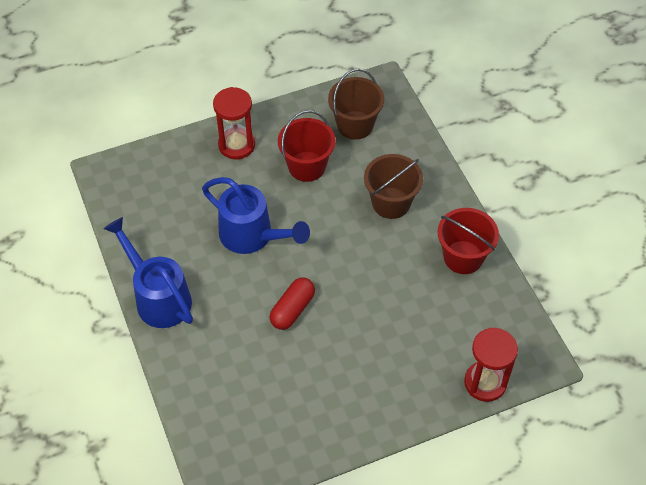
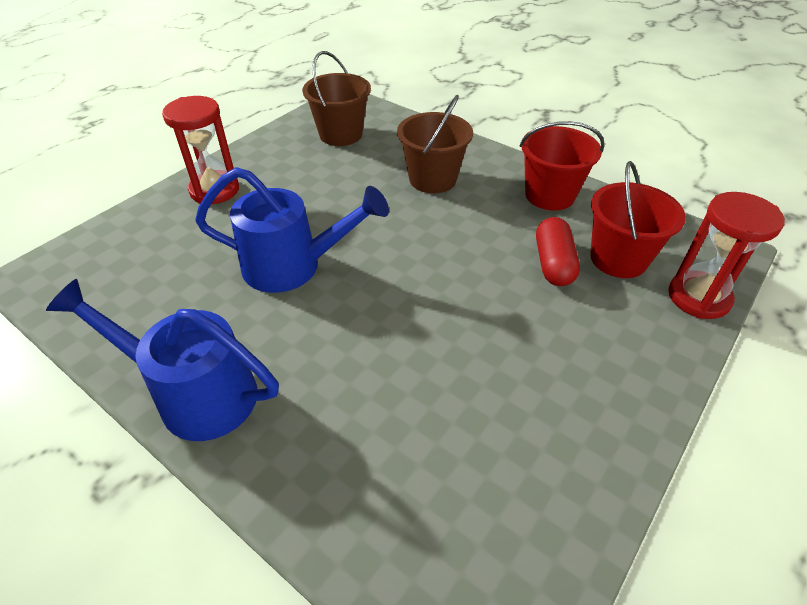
camera: 30 degrees left, 10 degrees down
(292, 309) = (405, 323): red capsule -> red capsule (553, 263)
(307, 166) = (313, 181): red bucket -> red bucket (618, 259)

